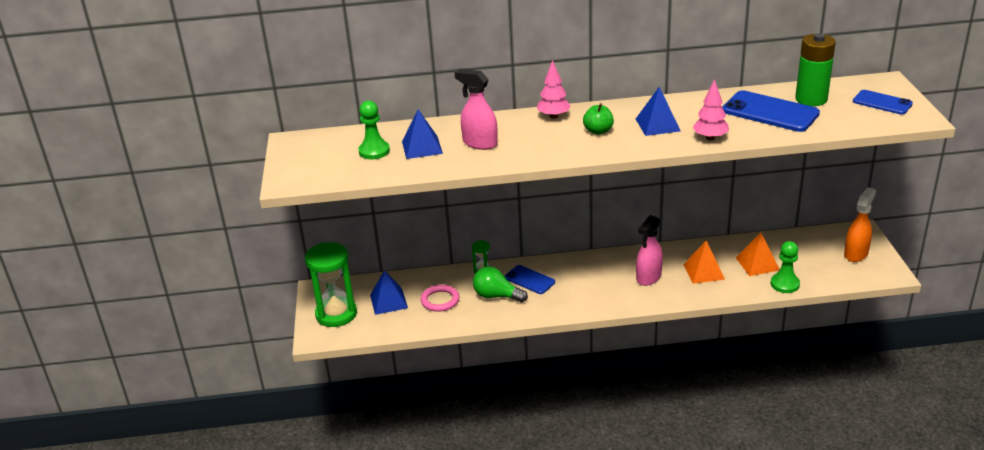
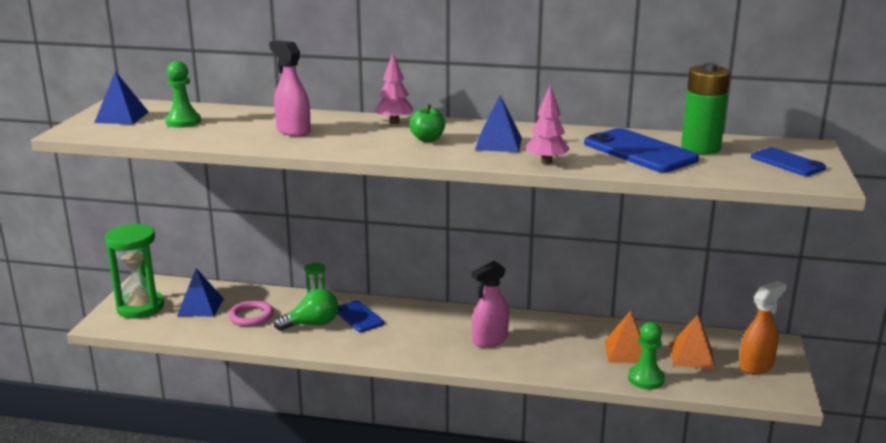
camera: 15 degrees right, 10 degrees down
(422, 147) = (232, 125): blue pyramid -> blue pyramid (121, 117)
(496, 296) = (312, 324): green light bulb -> green light bulb turned 120 degrees clockwise
(704, 271) = (557, 347): orange pyramid -> orange pyramid (692, 356)

